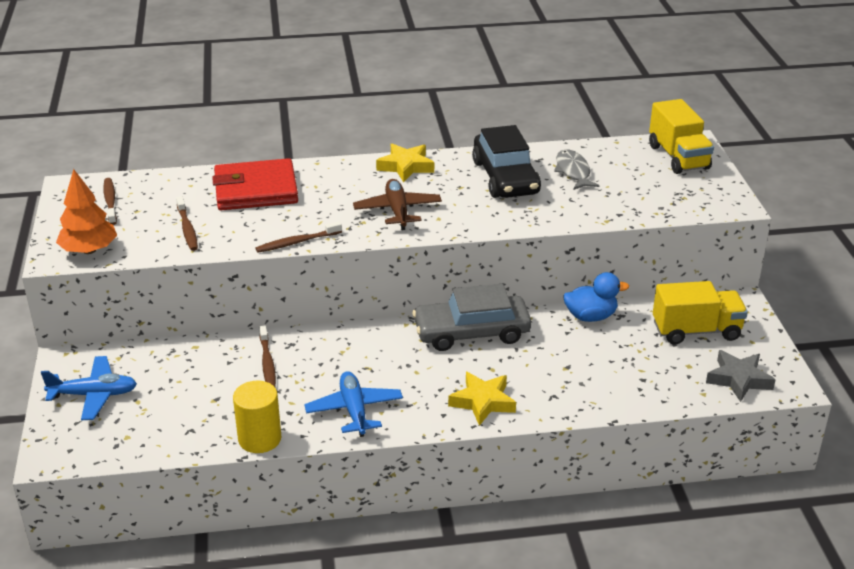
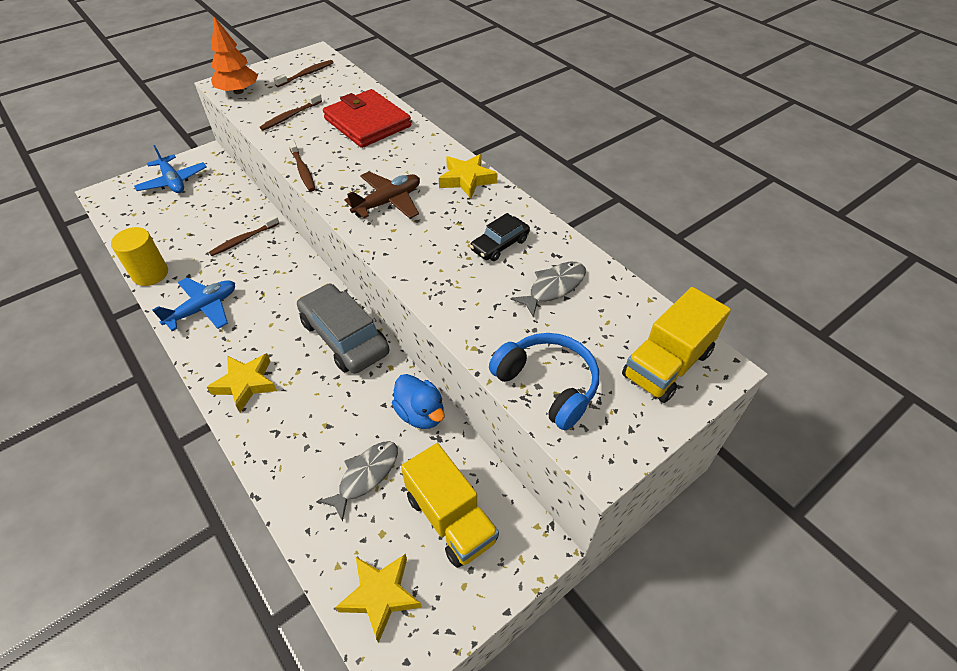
camera: 60 degrees right, 15 degrees up
(297, 242) = (303, 170): brown toothbrush -> brown toothbrush turned 150 degrees counterclockwise
(505, 177) = (499, 245): black car -> black car, size x0.54
(632, 360) = (365, 476): none -> grey fish
(663, 203) = (548, 384): none -> blue headphones
(738, 379) = (380, 595): grey star -> yellow star

